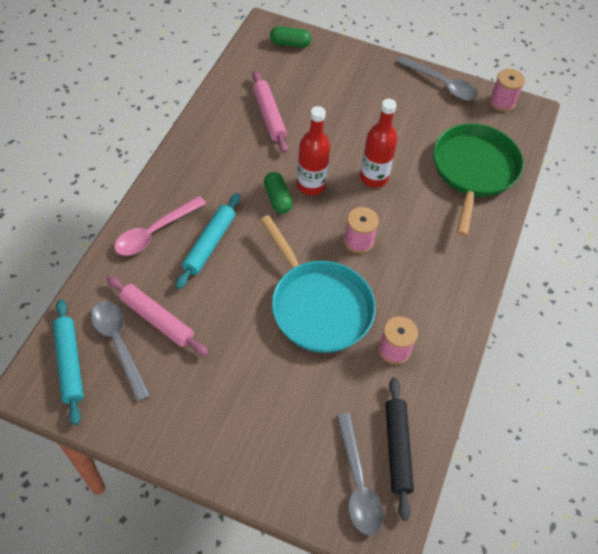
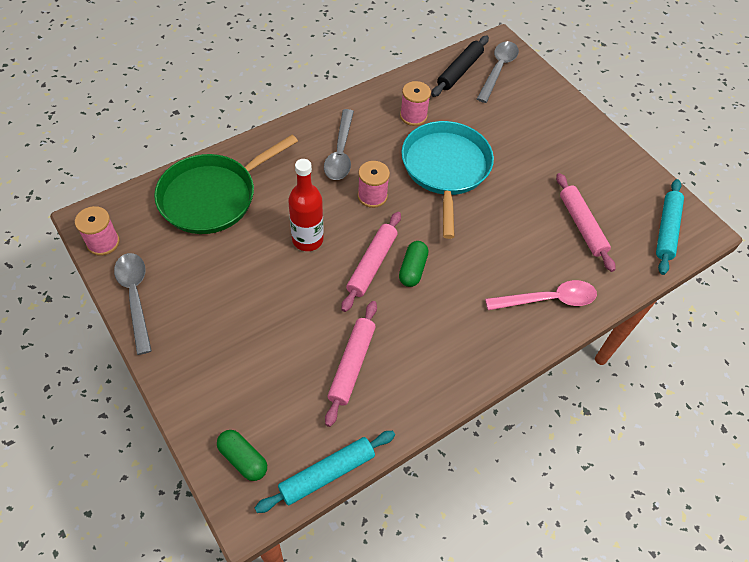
camera: 145 degrees left, 0 degrees up
(118, 344) = (621, 223): grey spoon -> grey spoon (340, 152)
(209, 244) = (503, 262): turquoise rolling pin -> turquoise rolling pin (327, 474)
(310, 185) = (372, 265): red bottle -> pink rolling pin

